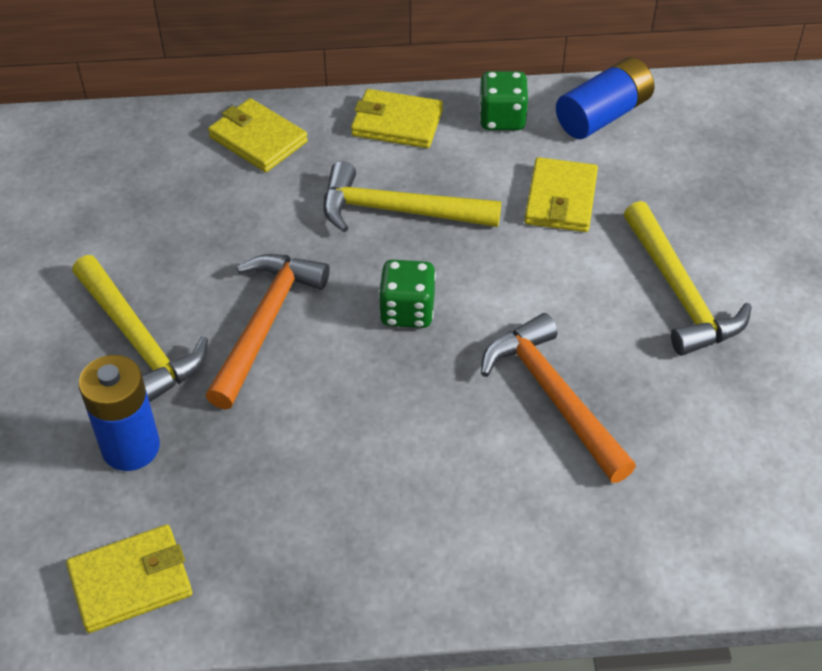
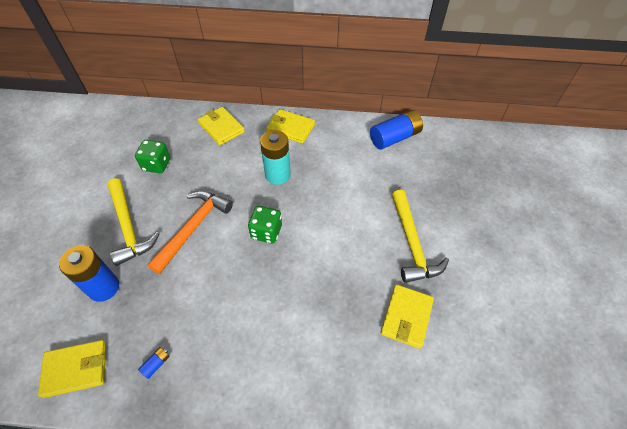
camera: 10 degrees right, 5 degrees up
(276, 550) = (156, 364): none -> blue battery
(397, 210) = (277, 175): yellow hammer -> turquoise battery
(502, 119) = (343, 133): green dice -> green dice (157, 165)
(554, 396) = (329, 295): orange hammer -> none
(560, 199) = (362, 180): yellow wallet -> yellow wallet (406, 317)

